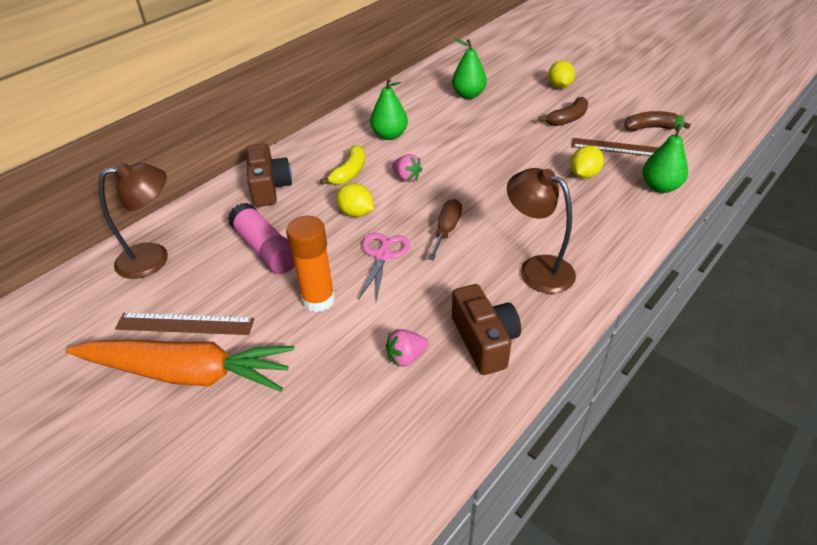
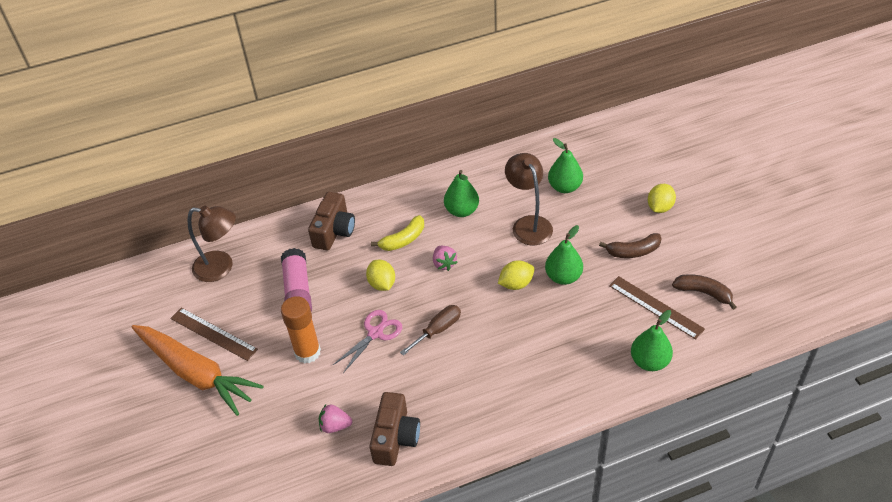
camera: 30 degrees right, 5 degrees up
(526, 153) = (563, 277): none -> green pear
(537, 269) = (479, 396): brown lamp -> brown lamp (528, 224)
(584, 174) = (594, 321): yellow lemon -> yellow lemon (516, 284)

